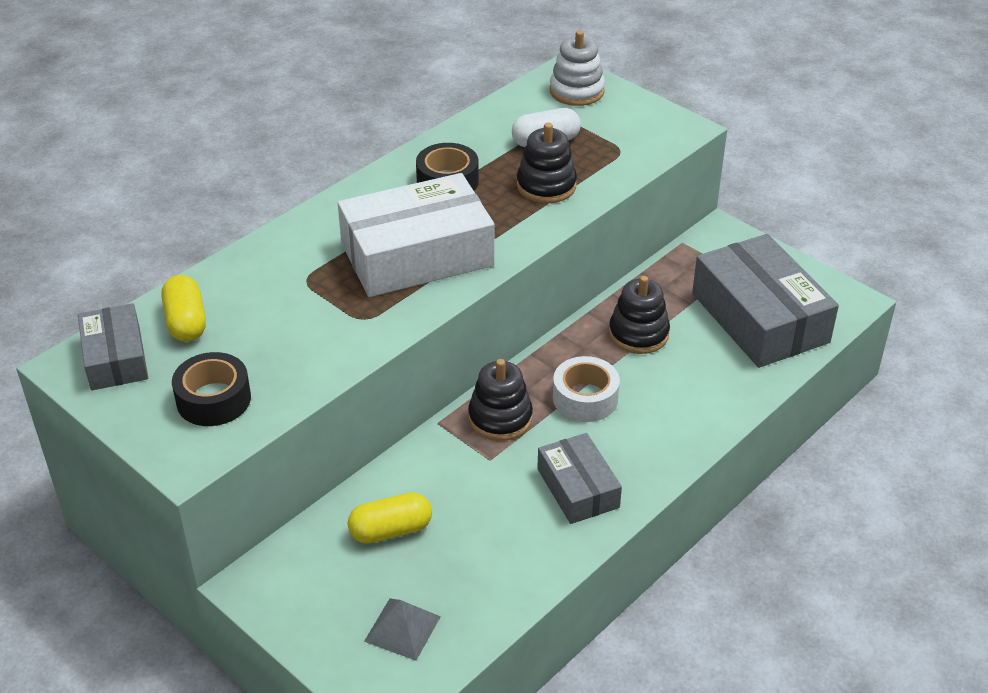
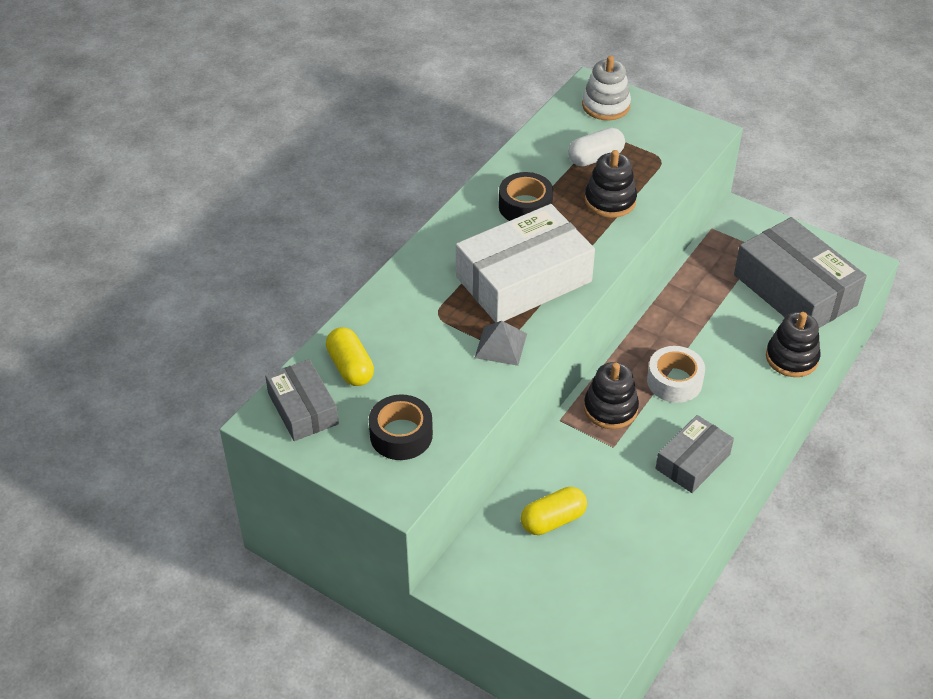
camera: 10 degrees left, 5 degrees up
(402, 628) = (590, 602): grey pyramid -> grey pyramid (501, 345)
(578, 488) = (693, 461): grey box -> grey box turned 75 degrees clockwise
(638, 334) = (700, 317): black stacking toy -> black stacking toy (791, 358)

